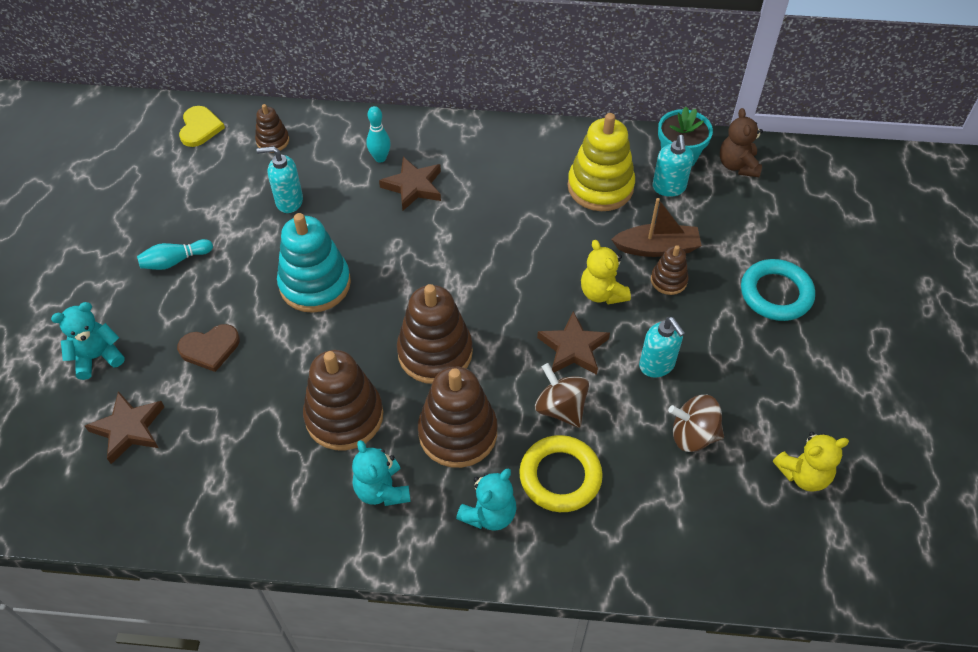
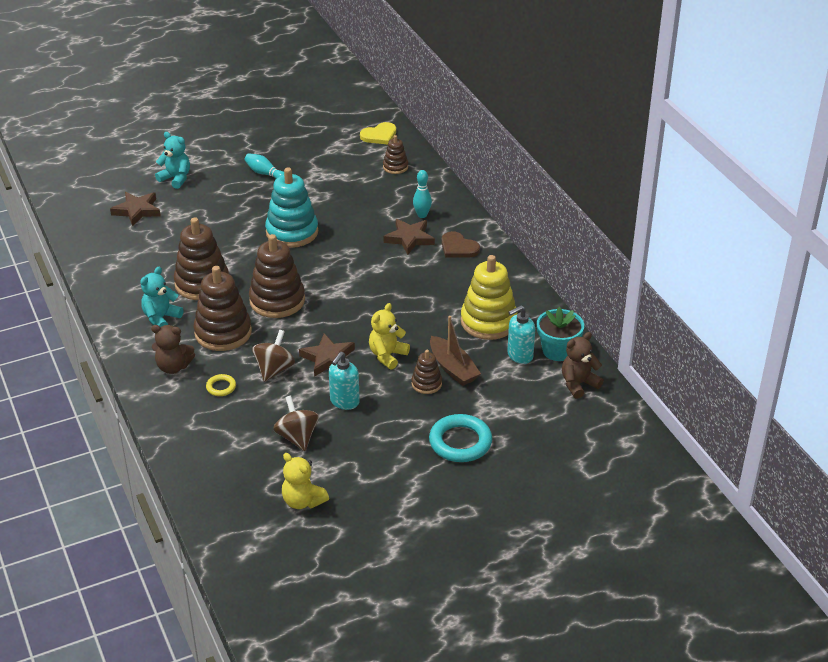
camera: 60 degrees right, 15 degrees down
(210, 348) = (212, 214): brown heart -> brown heart (458, 247)
(289, 201) = (350, 194): turquoise soap dispenser -> none
(489, 514) = (173, 367): turquoise teddy bear -> brown teddy bear
(560, 476) = (221, 387): yellow ring -> yellow ring, size x0.50

